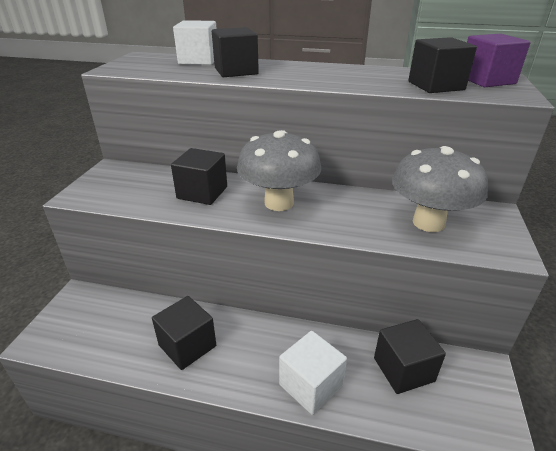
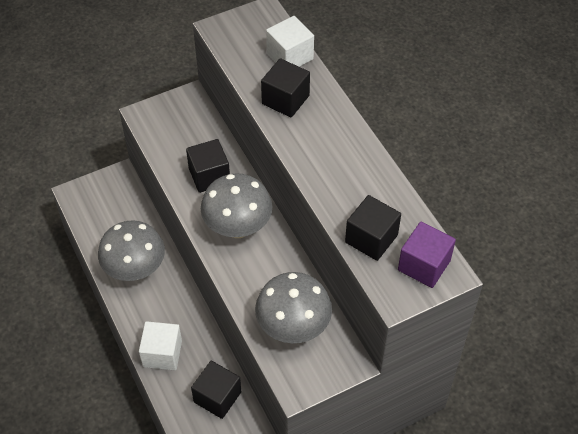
camera: 50 degrees right, 20 degrees up
(187, 345) = (135, 270): black cube -> grey mushroom

